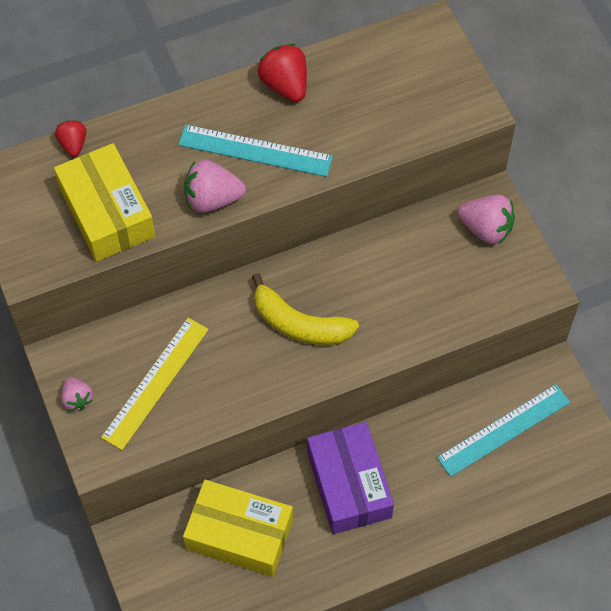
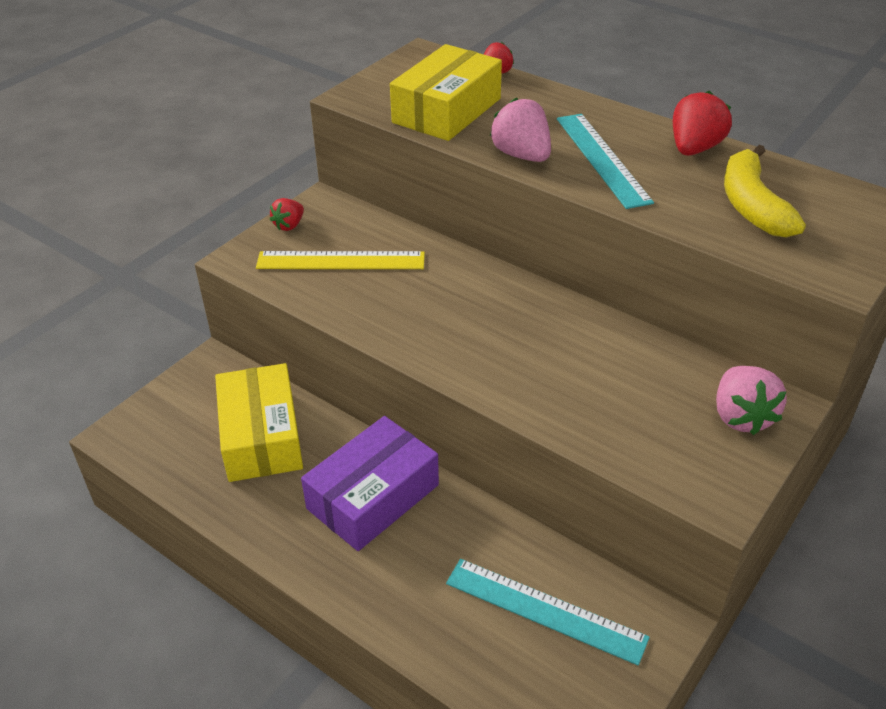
camera: 60 degrees right, 20 degrees down
(77, 399) = (289, 225): pink strawberry -> red strawberry
(300, 324) = (483, 324): yellow banana -> yellow banana (752, 205)

